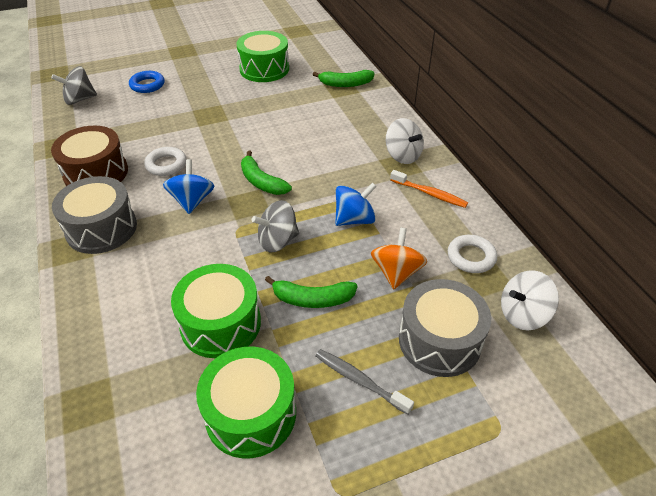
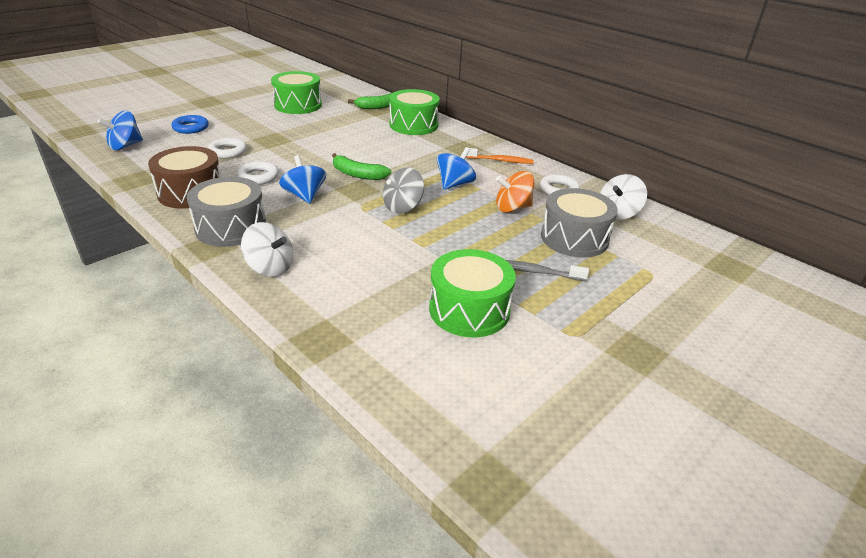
camera: 25 degrees left, 10 degrees down
(79, 99) = (125, 146): grey spinning top -> blue spinning top
(160, 124) = (228, 152): none -> white ring
(220, 324) = (398, 264): green drum -> green drum (413, 125)
(312, 299) = (461, 235): green banana -> none
(396, 272) = (512, 208): orange spinning top -> orange spinning top turned 90 degrees counterclockwise
(402, 155) = (461, 142): white spinning top -> white spinning top (270, 268)

